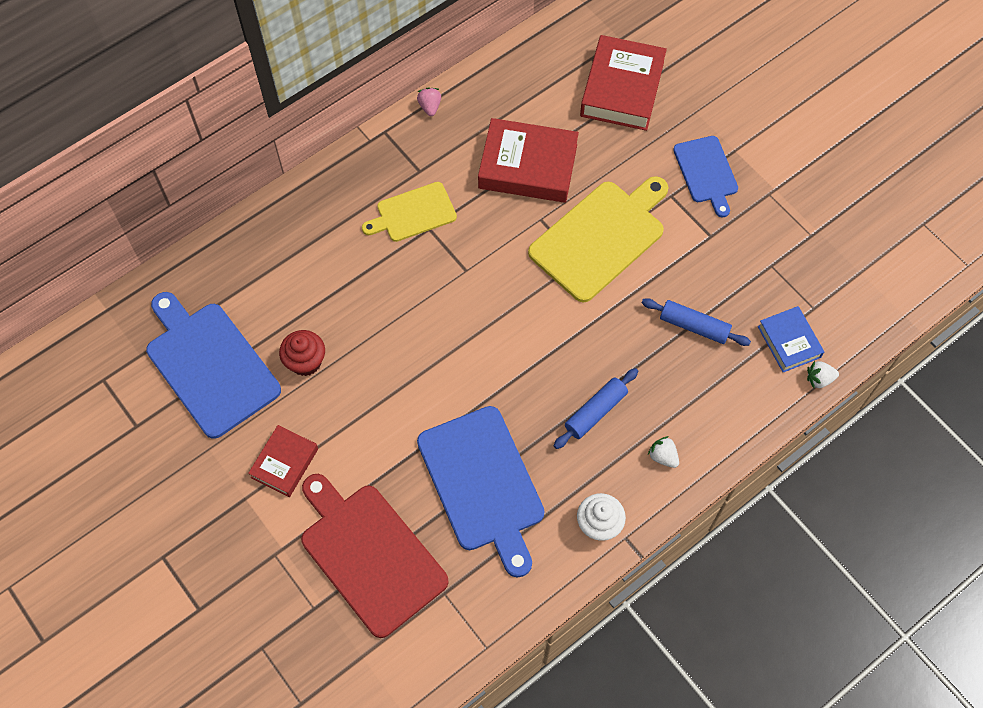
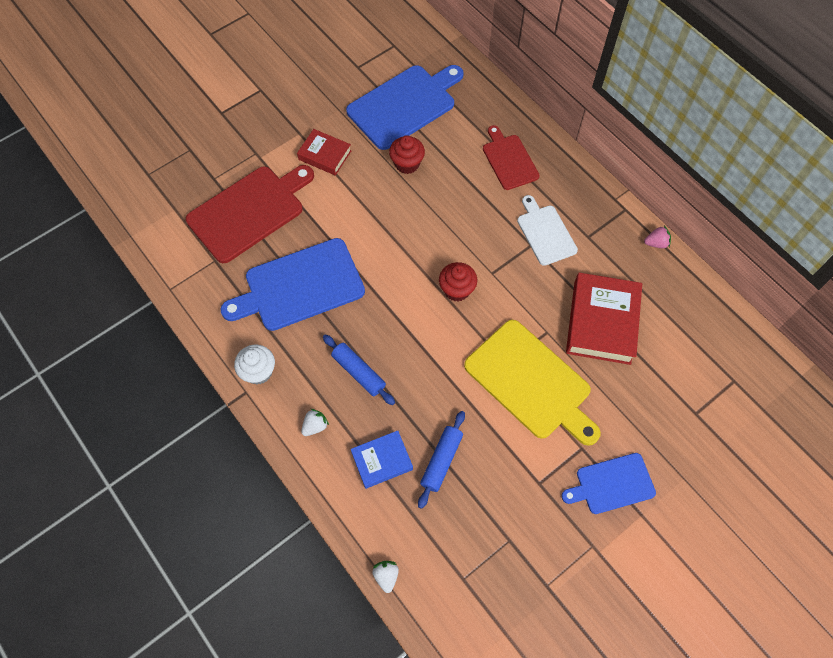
camera: 90 degrees right, 0 degrees up
(307, 246) = (509, 160): none -> red cutting board
(413, 213) = (545, 232): yellow cutting board -> white cutting board
(488, 307) = (457, 290): none -> red cupcake
(622, 89) = (701, 408): red book -> none
(789, 342) = (426, 550): blue book -> blue book (382, 461)

